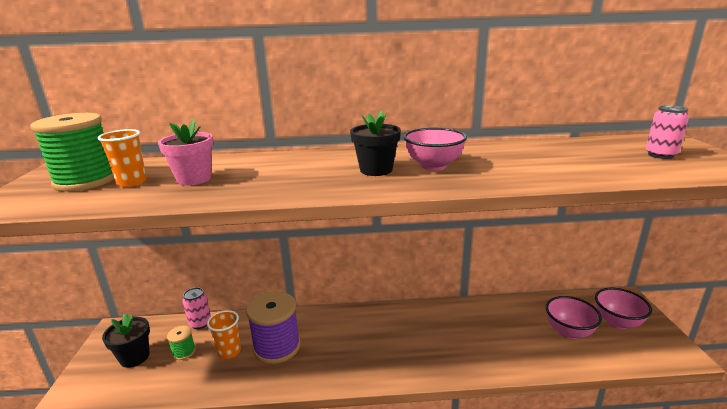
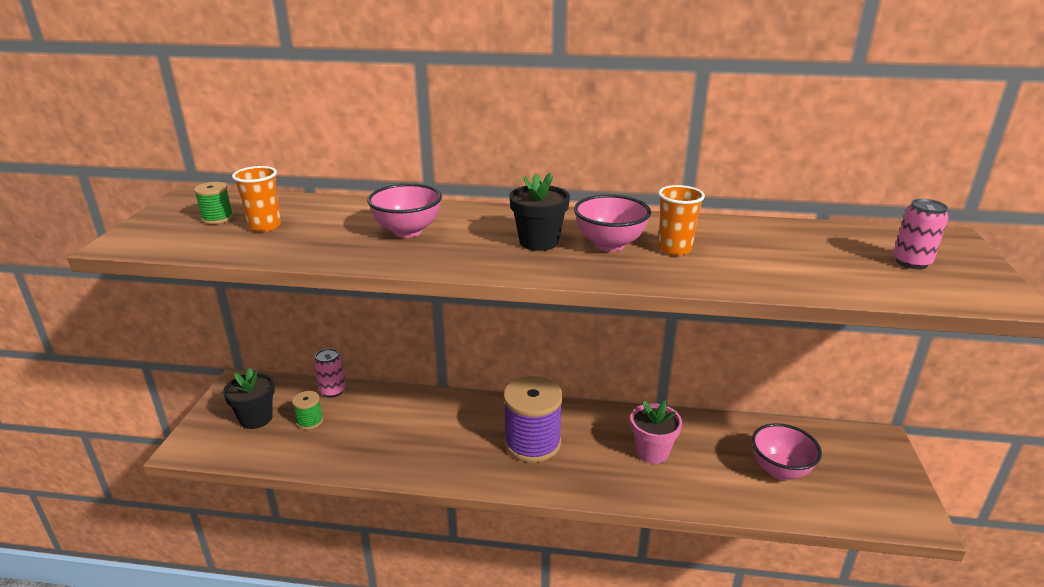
camera: 10 degrees right, 5 degrees up
(86, 181) = (217, 218): green spool -> green spool, size x0.48
(194, 179) = (331, 230): pink flower pot -> pink flower pot (652, 452)
(229, 351) = (360, 428): orange cup -> orange cup (674, 249)
(277, 347) = (414, 431): purple spool -> purple spool (532, 443)
(617, 322) = (851, 469): pink bowl -> pink bowl (407, 231)

